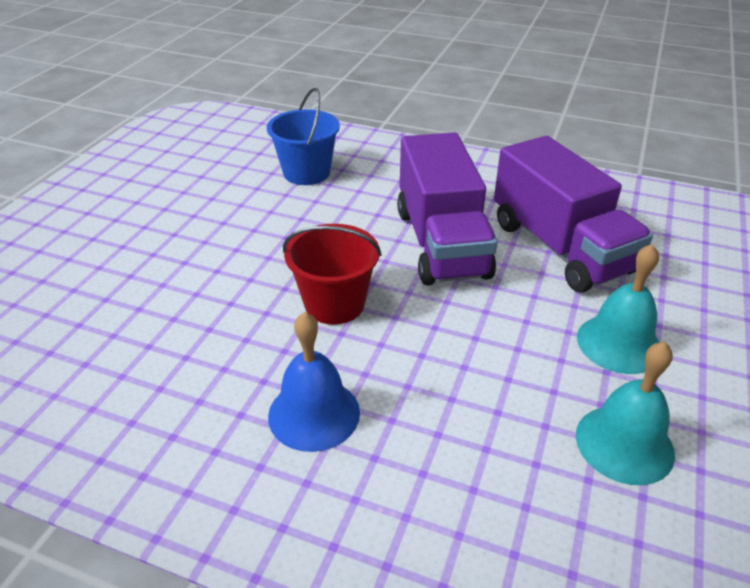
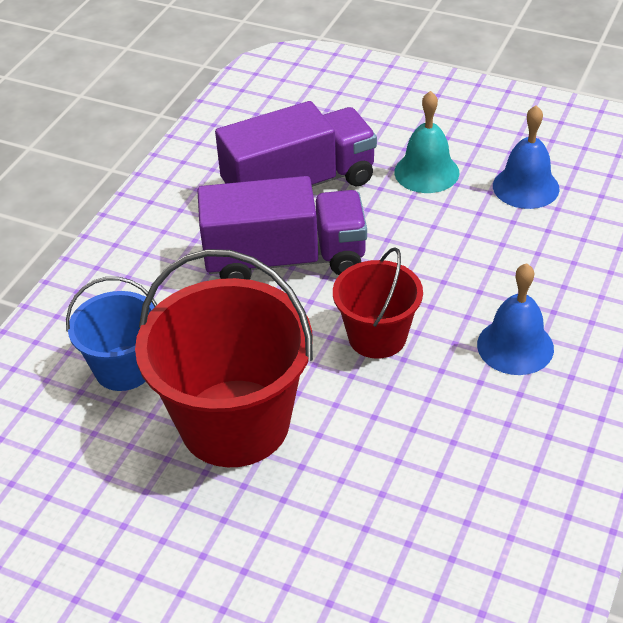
camera: 85 degrees left, 5 degrees up
(239, 226) = (235, 423): none -> red bucket
(624, 444) = (525, 187): turquoise bell -> blue bell

